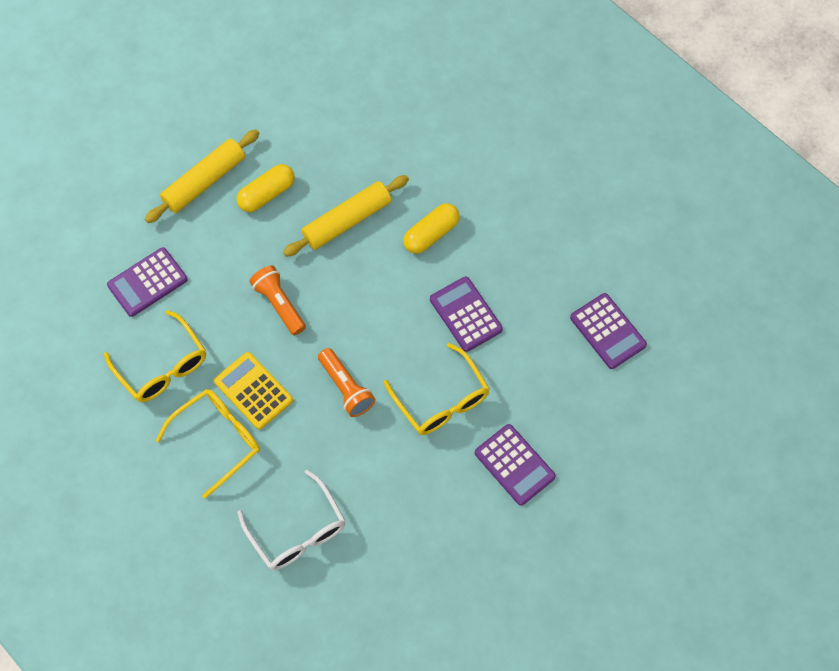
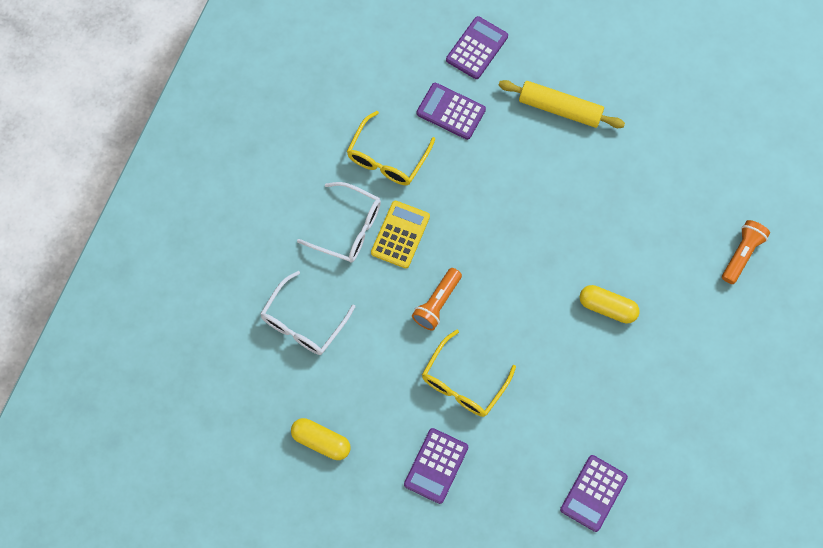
camera: 65 degrees right, 5 degrees up
(218, 439) = (348, 228): yellow glasses -> white glasses
(267, 194) = (574, 161): yellow capsule -> yellow capsule (321, 441)
(279, 304) = (482, 218): orange flashlight -> orange flashlight (742, 254)
(347, 221) = (584, 235): yellow rolling pin -> none
(465, 314) = (548, 368): purple calculator -> purple calculator (476, 48)

